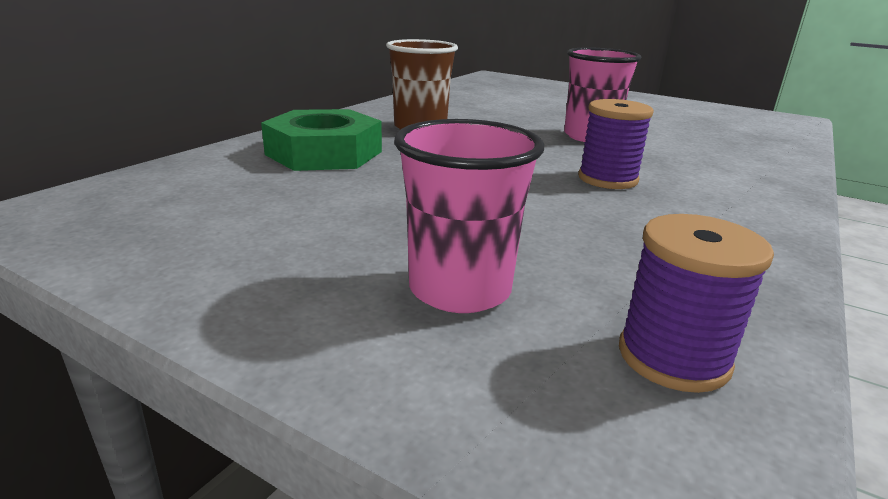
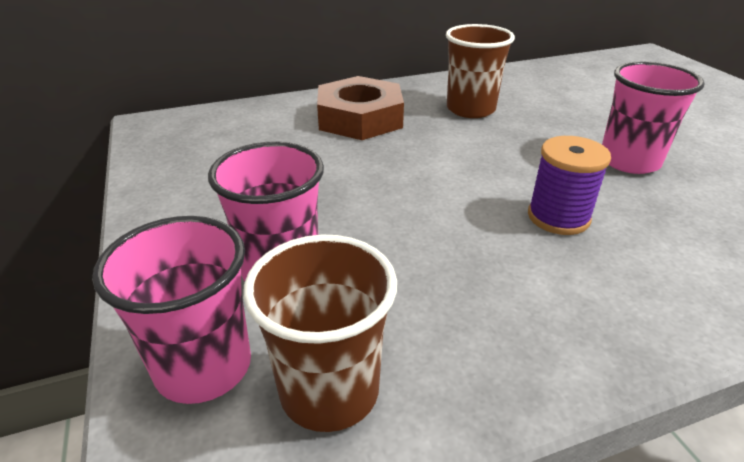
camera: 40 degrees right, 10 degrees up
(324, 153) = (360, 118): green nut -> brown nut
(535, 404) = (203, 366): none -> pink cup
(673, 357) = (329, 391): purple spool -> brown cup

